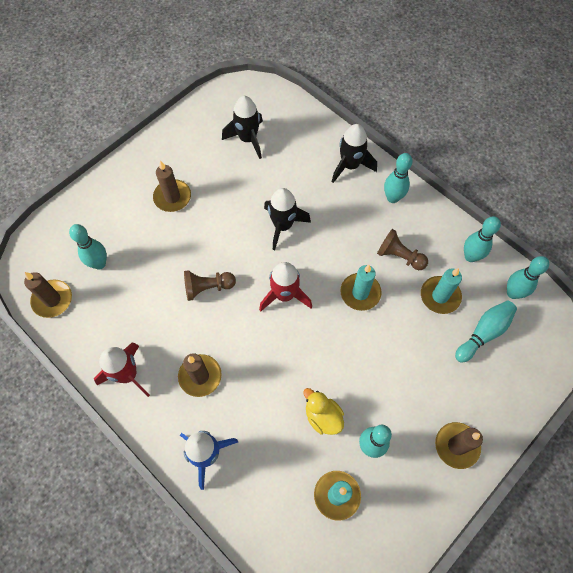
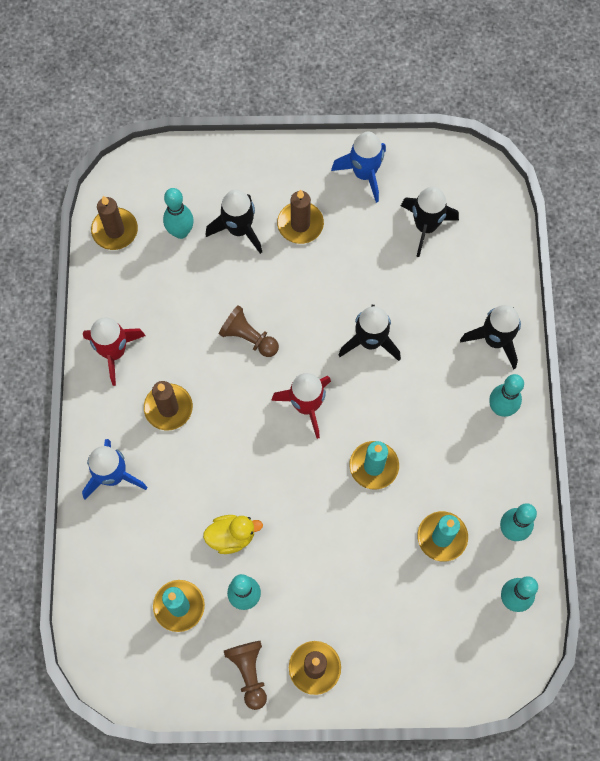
camera: 45 degrees right, 5 degrees up
(136, 231) = (239, 229): none -> black rocket
(182, 140) = (364, 174): none -> blue rocket
(322, 416) = (231, 536): yellow duck -> yellow duck turned 75 degrees clockwise
(399, 256) = (445, 467): brown pawn -> brown pawn (249, 672)
(483, 333) = (444, 605): turquoise bowling pin -> none

